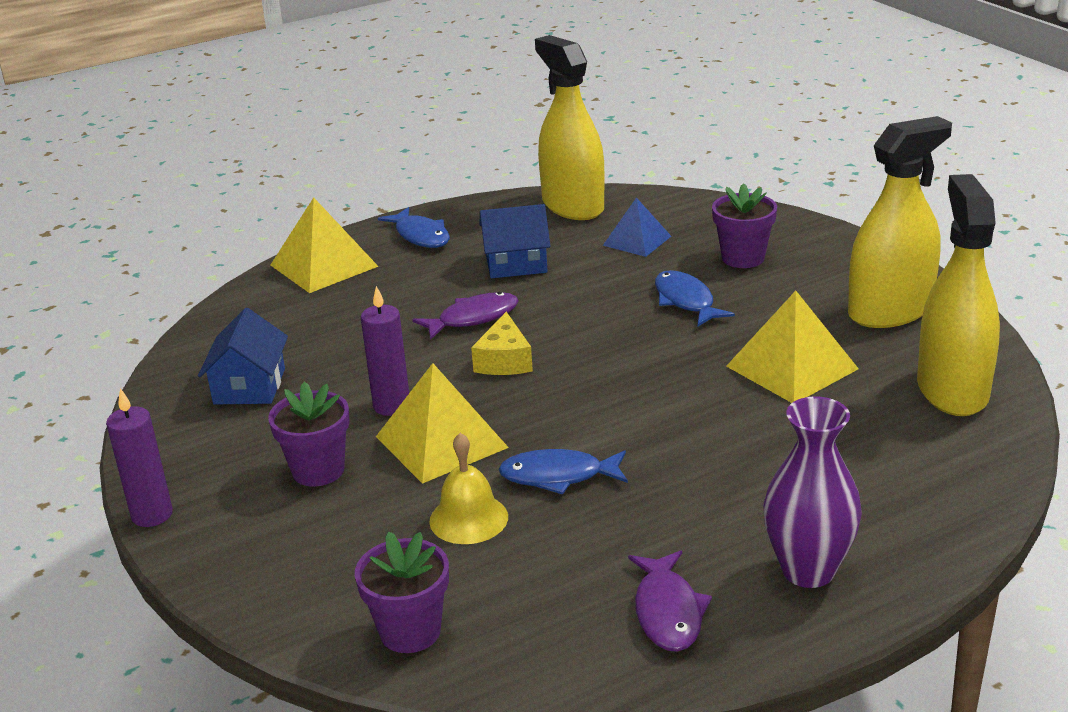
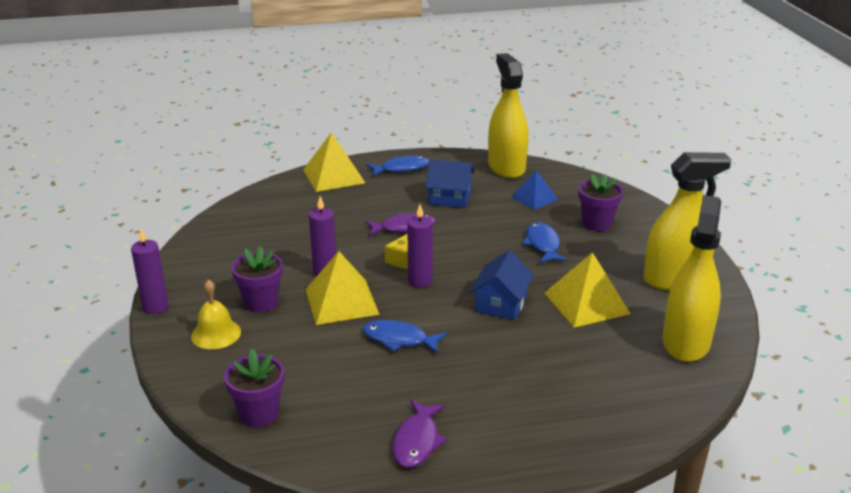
camera: 15 degrees right, 0 degrees up
(249, 386) = (250, 242): blue house -> blue house (501, 304)
(420, 236) = (401, 168): blue fish -> blue fish turned 90 degrees counterclockwise
(468, 518) = (331, 353): yellow bell -> yellow bell (216, 334)
(541, 388) = (420, 281): none -> purple candle
(808, 570) = (520, 438): purple vase -> none

